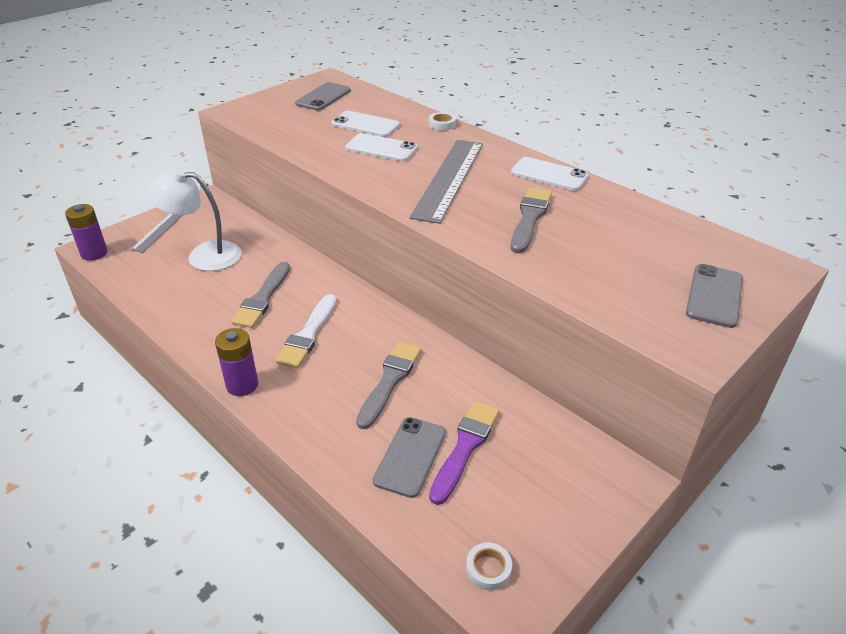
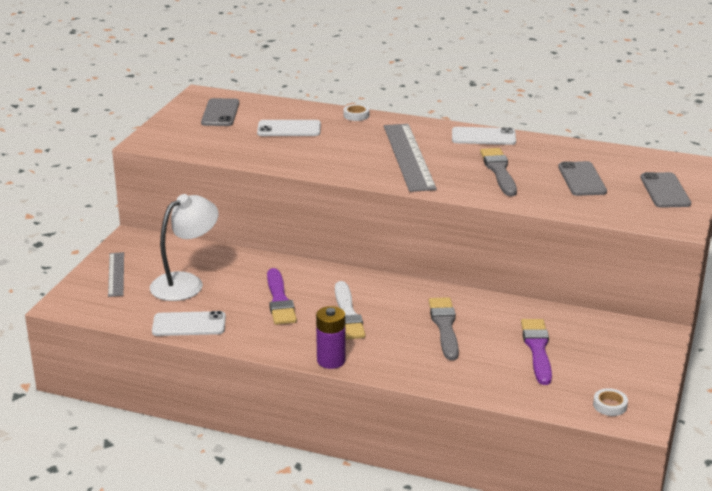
camera: 25 degrees left, 10 degrees down
(94, 253) = (74, 308): purple battery -> none
(204, 255) = (186, 283): white lamp -> white lamp turned 150 degrees clockwise
(262, 298) = (279, 300): grey brush -> purple brush
(381, 148) = (326, 145): white phone -> white phone (189, 324)
(410, 456) = (504, 365): grey phone -> grey phone (582, 179)

